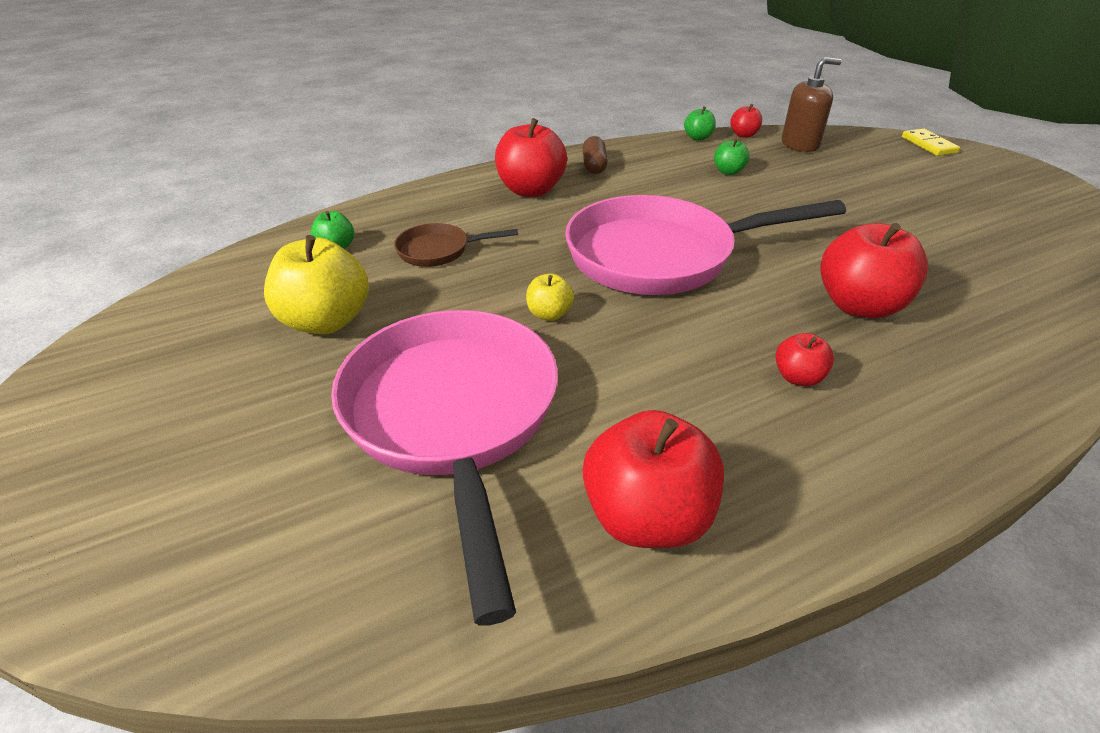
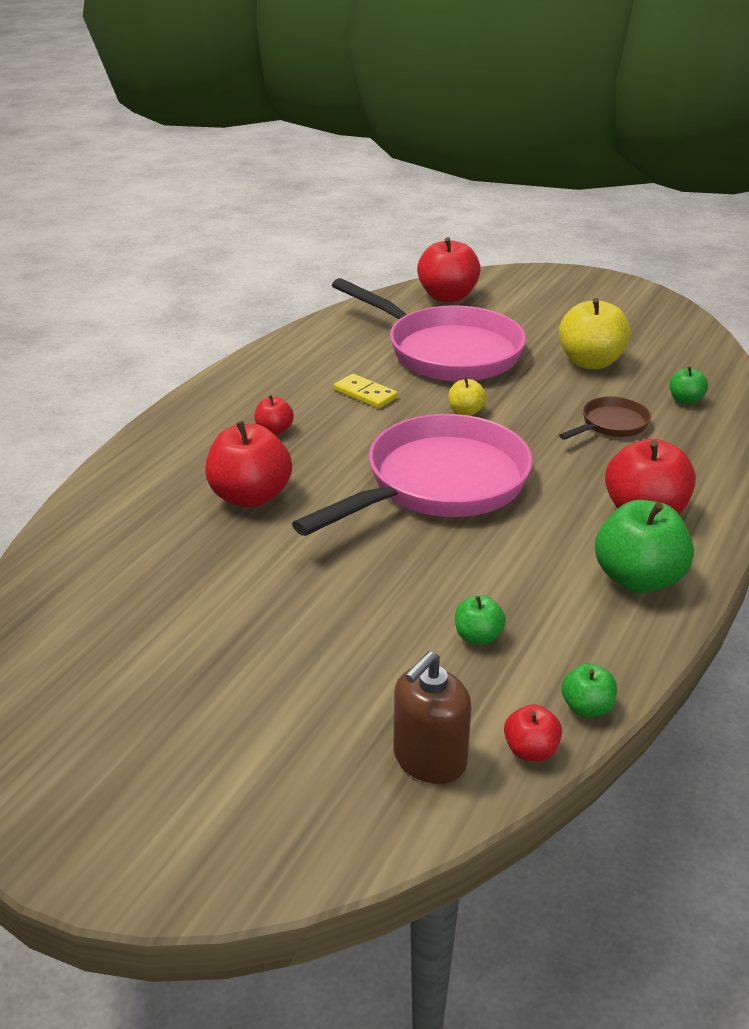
camera: 145 degrees right, 5 degrees down
(594, 166) = (638, 579): brown capsule -> green apple
(647, 516) = (315, 352): red apple -> red apple (447, 297)
(928, 145) = (220, 864): yellow domino -> yellow domino (365, 394)

